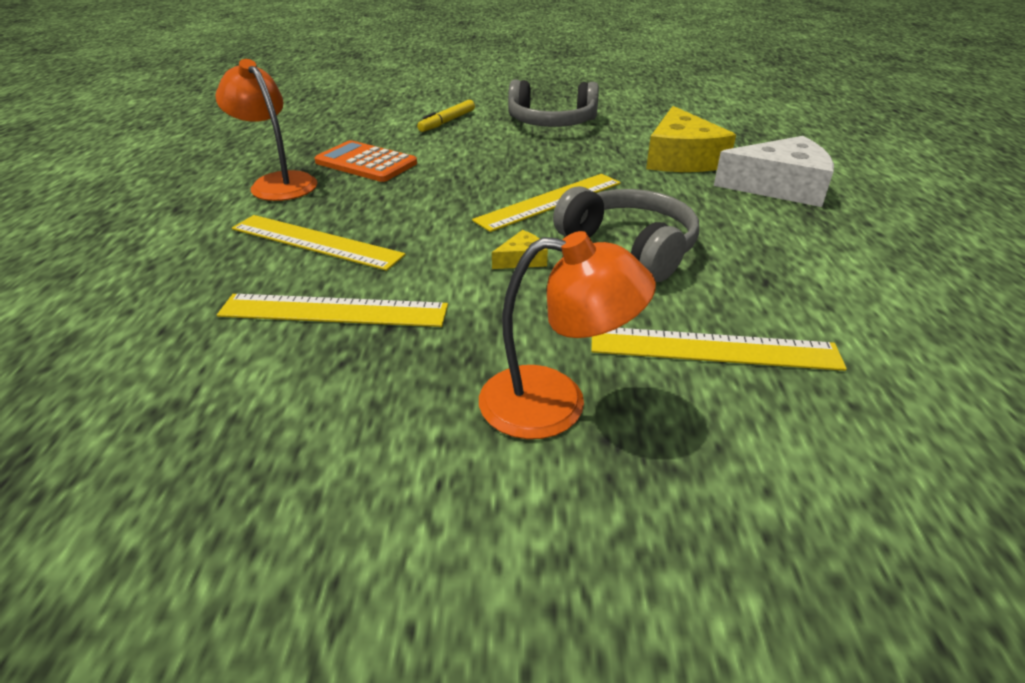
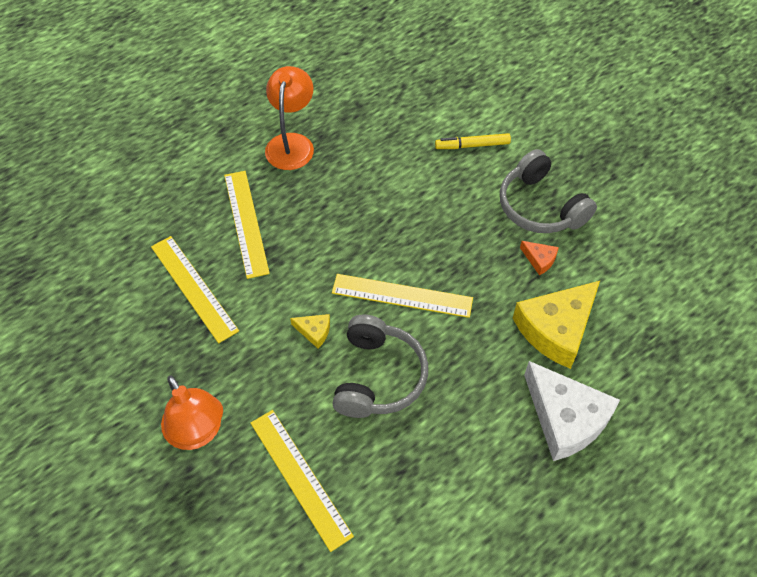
camera: 50 degrees right, 20 degrees up
(366, 163) = (359, 160): orange calculator -> none
(602, 140) = (539, 259): none -> orange cheese

